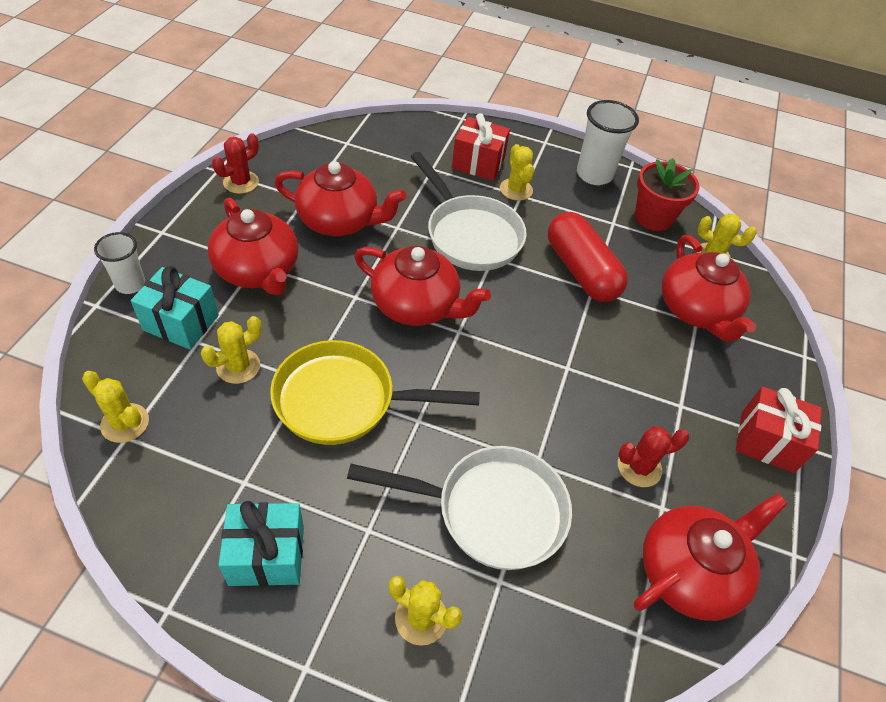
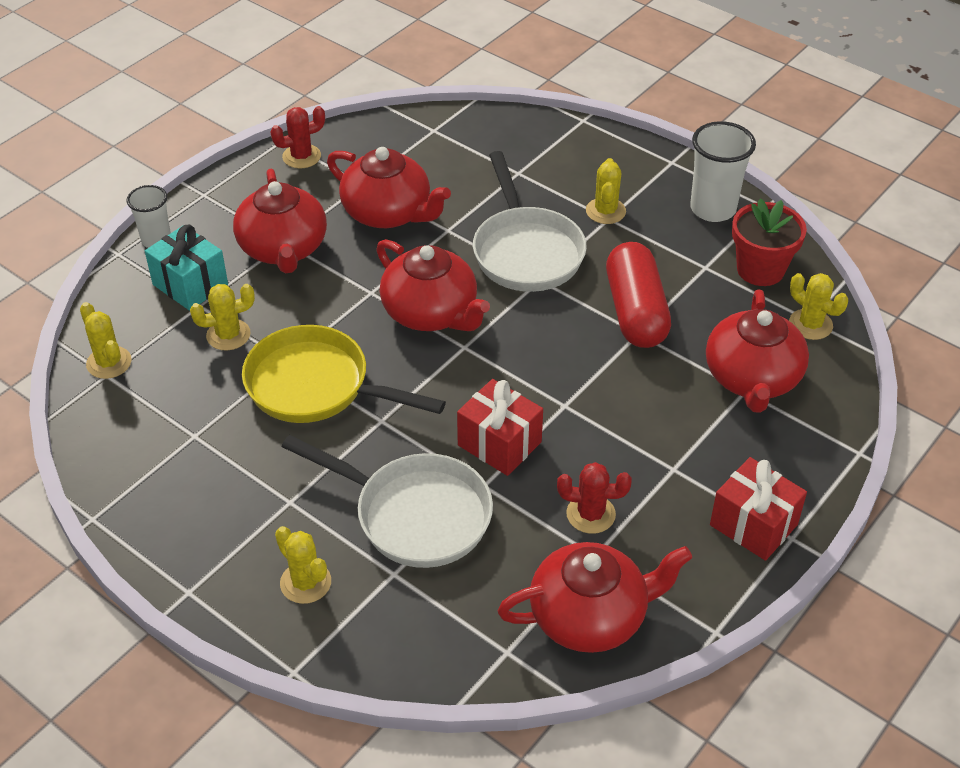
camera: 25 degrees right, 5 degrees down
(267, 555) = (191, 498): turquoise gift -> none
(478, 163) = (575, 175): red gift -> red gift (499, 443)

